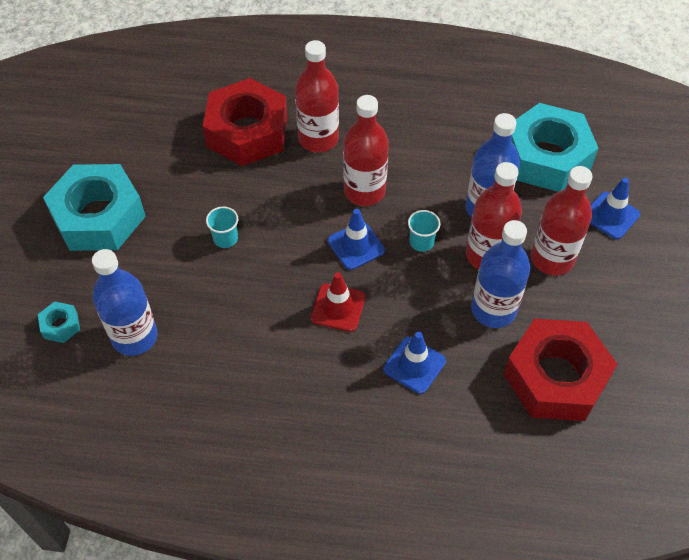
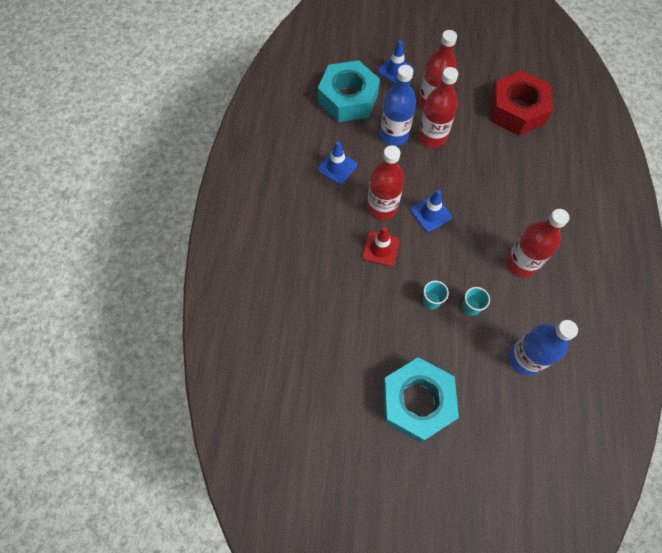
camera: 90 degrees left, 10 degrees up
(60, 325) = (522, 417): turquoise nut -> none
(247, 132) = (324, 291): red nut -> none
(318, 139) = (332, 238): red bottle -> red bottle (521, 263)
(338, 307) = (482, 224): red traffic cone -> red traffic cone (380, 248)
(414, 365) = (519, 181): blue traffic cone -> blue traffic cone (337, 167)
(421, 242) = (424, 174): turquoise cup -> turquoise cup (470, 307)
(493, 310) = (473, 137): blue bottle -> none

